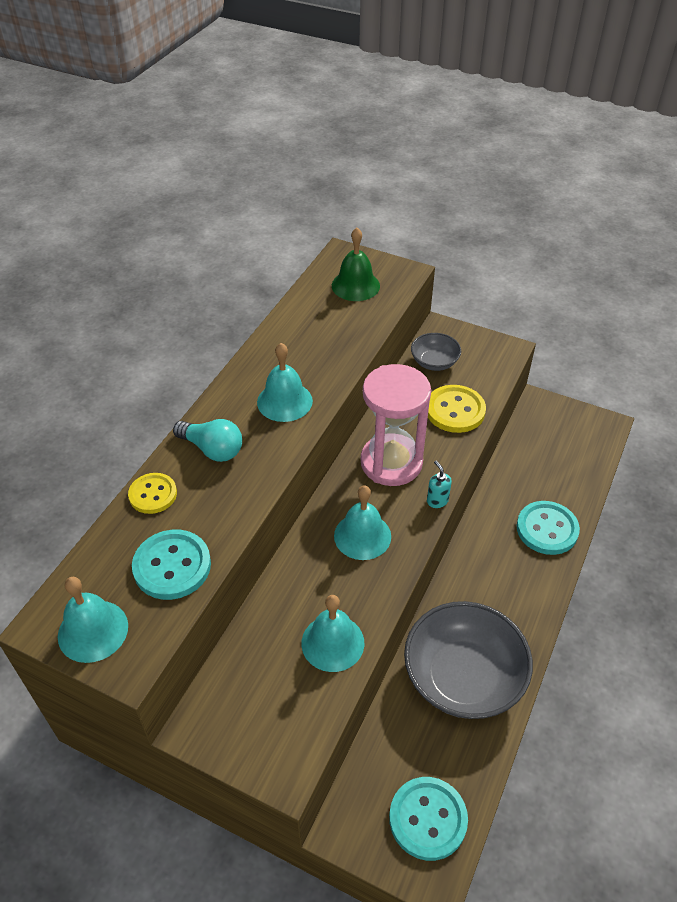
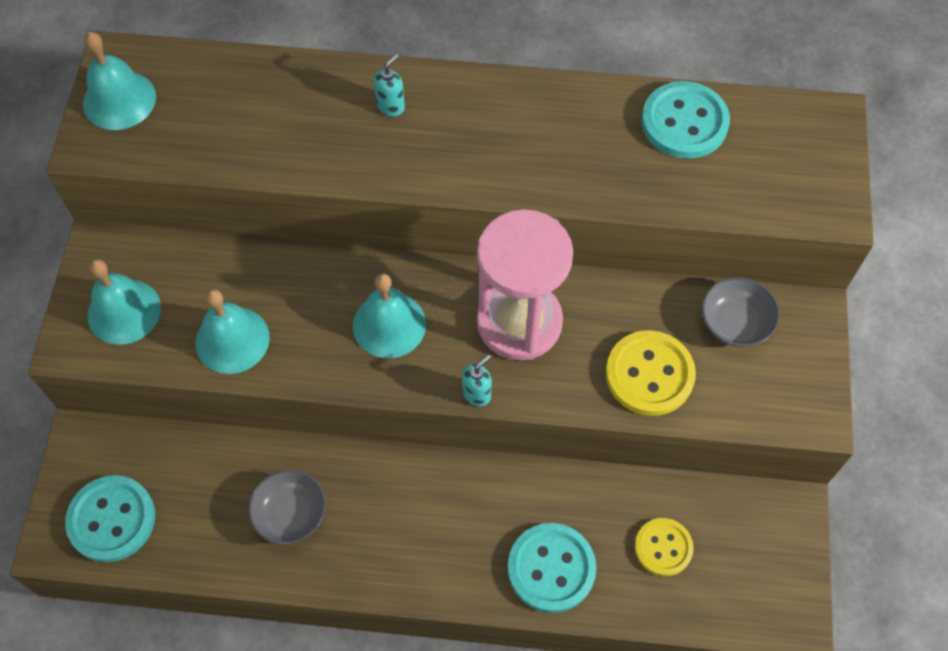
camera: 70 degrees right, 15 degrees up
(153, 494) = (304, 78): yellow button -> yellow button (663, 547)
(172, 566) = (215, 133): turquoise button -> turquoise button (684, 122)
(212, 449) = (391, 106): turquoise light bulb -> turquoise soap dispenser
(284, 401) = (499, 150): turquoise bell -> turquoise bell (124, 311)
(355, 285) = (767, 156): green bell -> none
(463, 677) = (290, 514): grey bowl -> grey bowl, size x0.50

